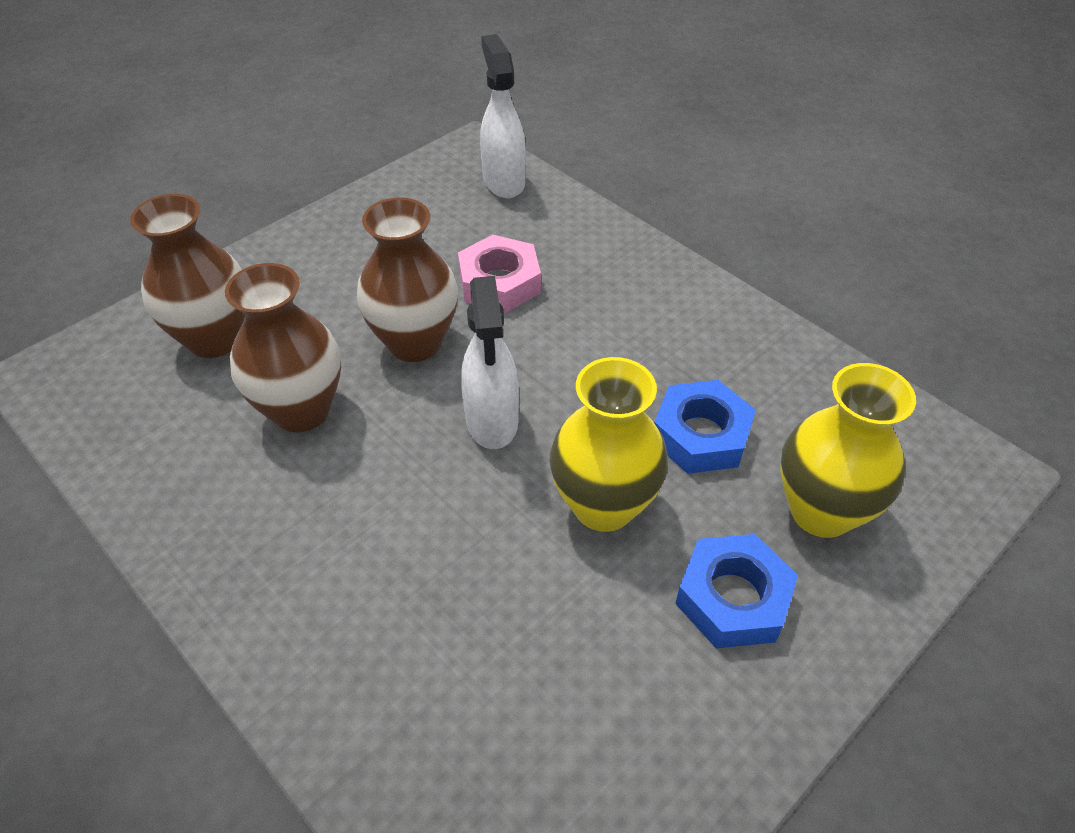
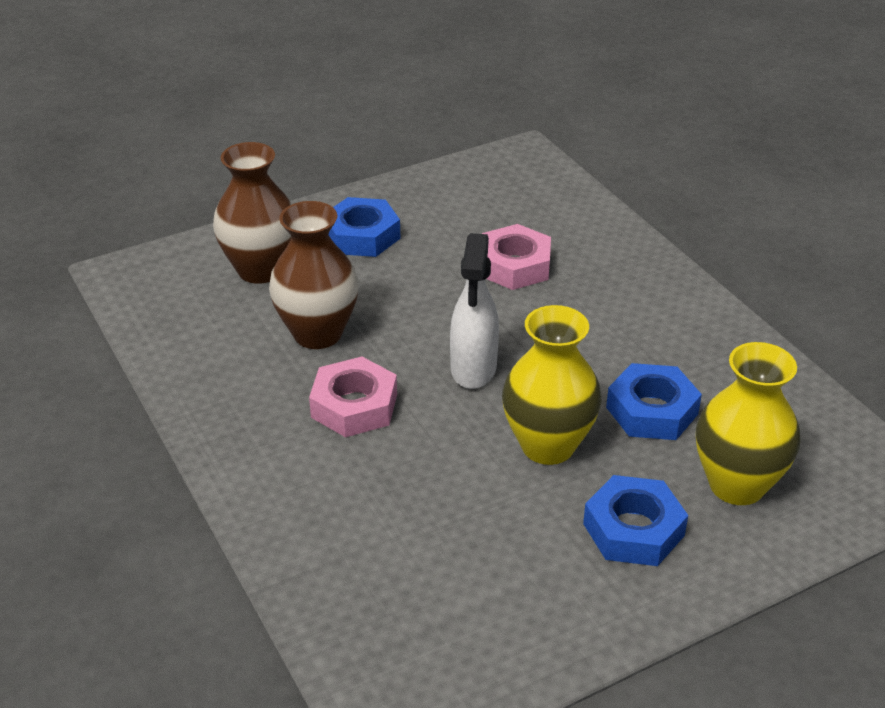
camera: 15 degrees right, 10 degrees down
(322, 275) = (362, 236): none -> blue nut
(368, 500) = (354, 406): none -> pink nut
(415, 343) = (426, 300): brown vase -> none
(503, 181) = (545, 185): white spray bottle -> none

